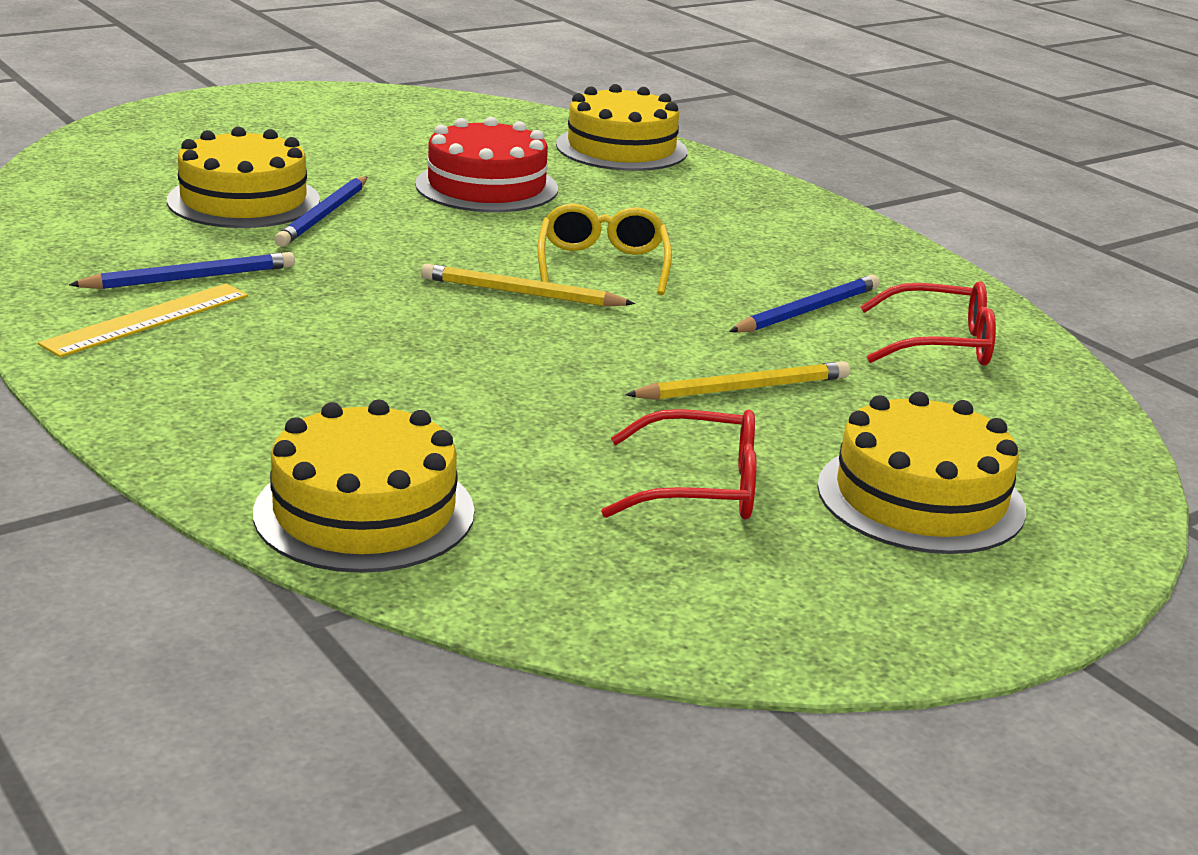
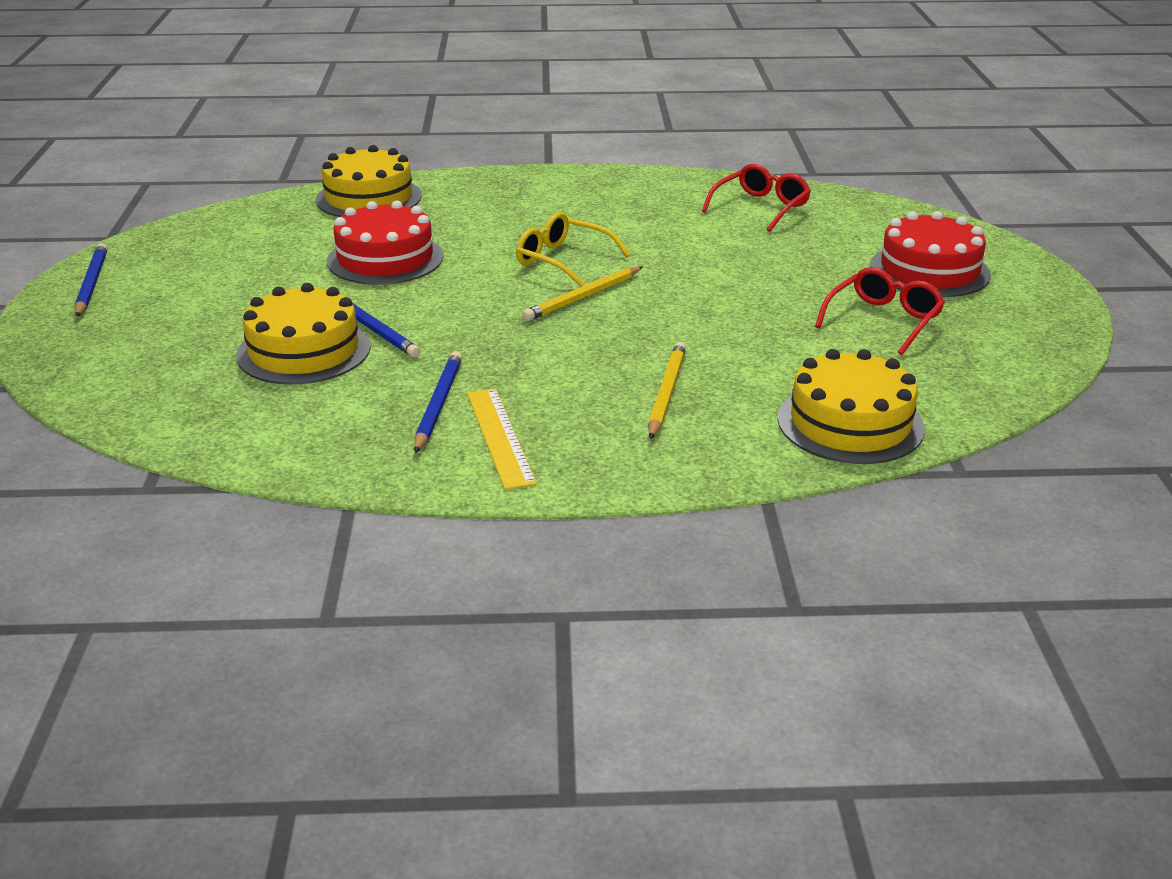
camera: 55 degrees left, 5 degrees up
(743, 389) = (774, 274): yellow pencil -> yellow pencil (666, 393)
(807, 311) = (688, 226): blue pencil -> blue pencil (92, 284)
(920, 497) = (929, 270): yellow cake -> red cake

